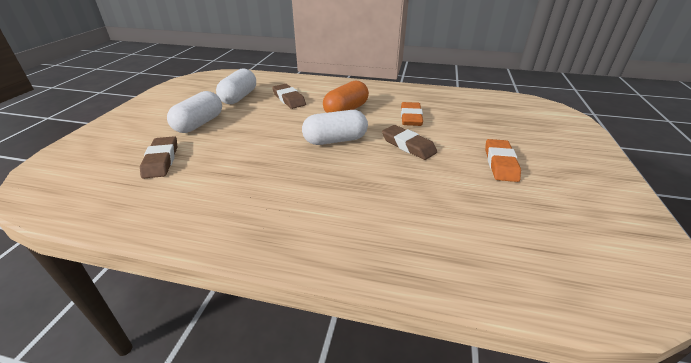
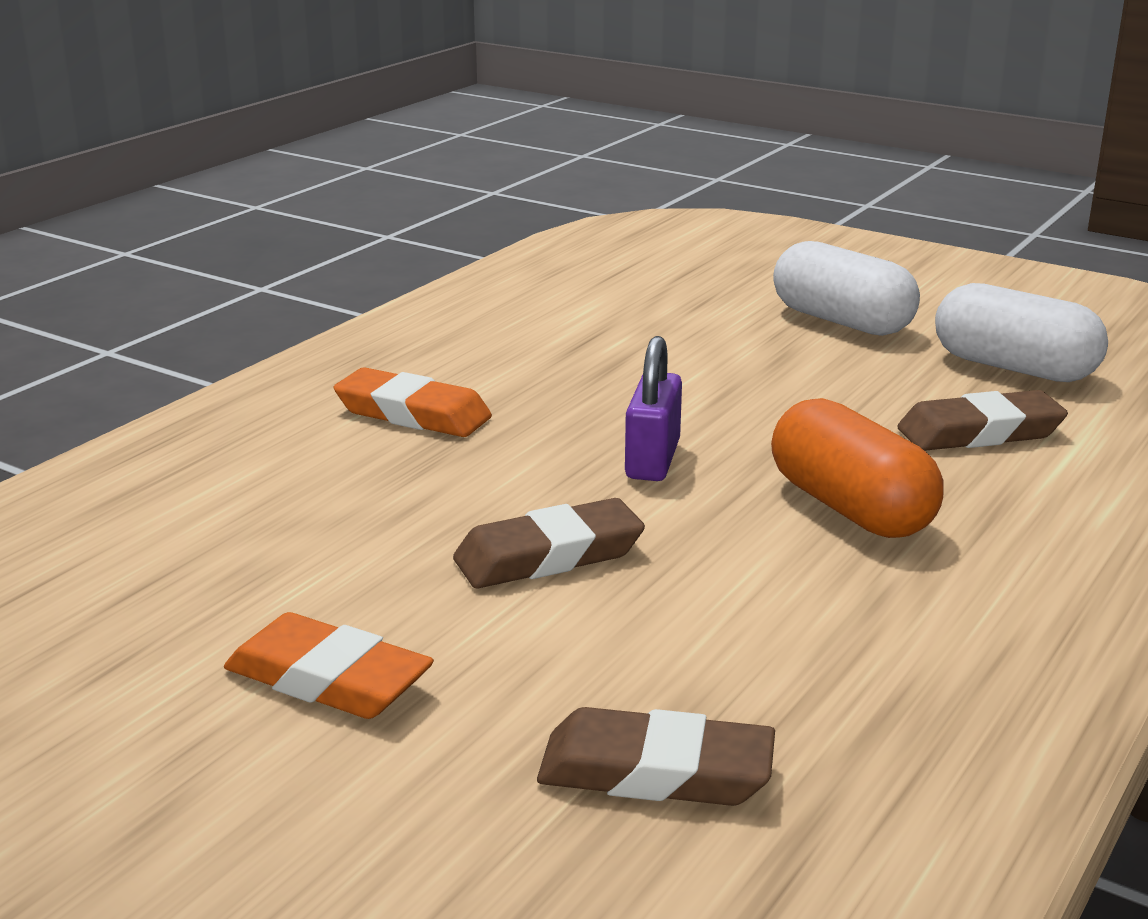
camera: 110 degrees right, 10 degrees down
(161, 160) = (681, 292): brown eraser -> brown eraser (656, 771)
(335, 140) = (652, 460): white capsule -> purple padlock
(411, 117) = (739, 614): orange eraser -> orange eraser (413, 413)

